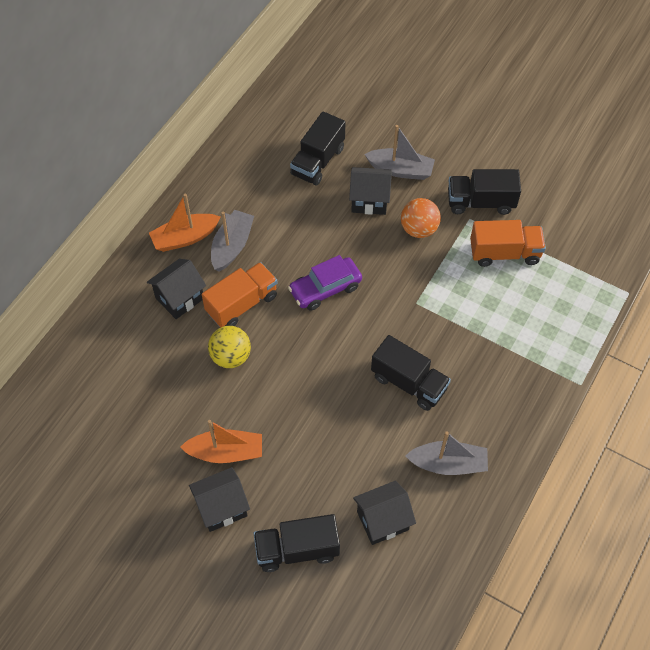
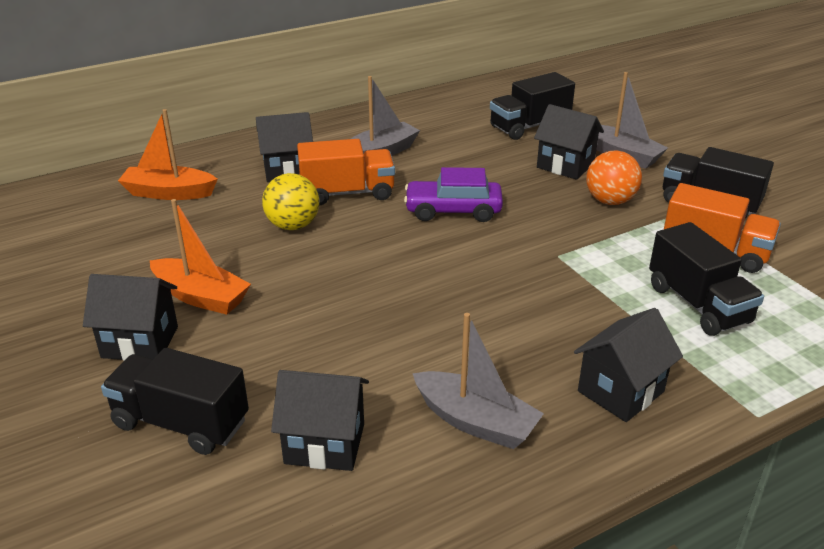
camera: 30 degrees right, 25 degrees down
(185, 238) = (338, 135): orange boat -> orange boat (169, 193)
(408, 383) = (487, 320): black truck -> black truck (698, 304)
(508, 402) = (620, 391): none -> black house

